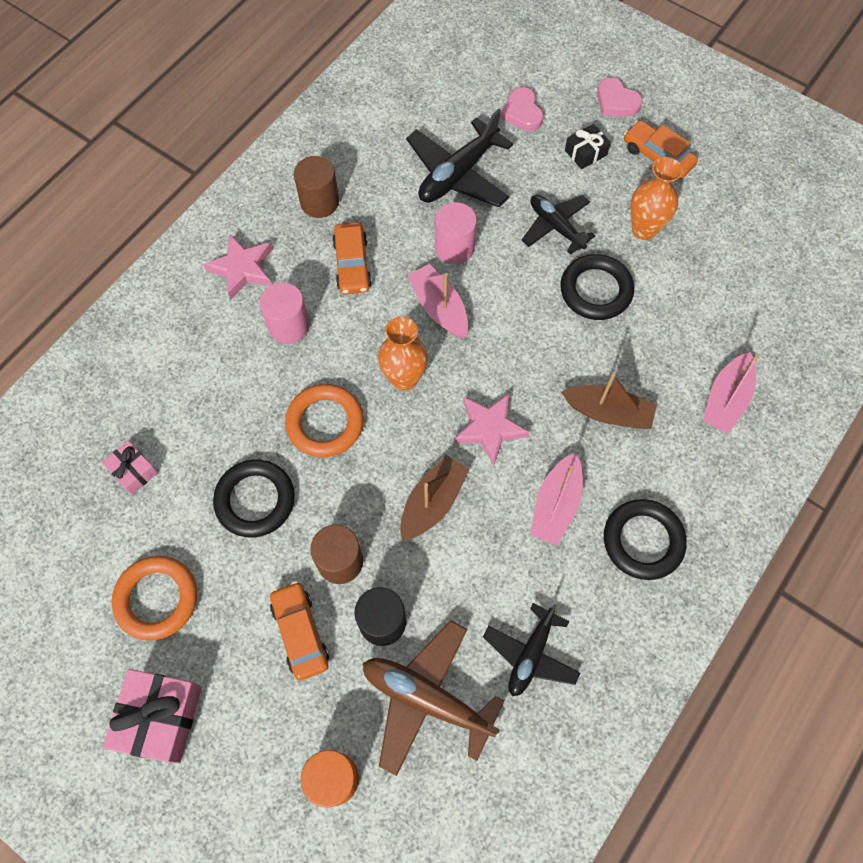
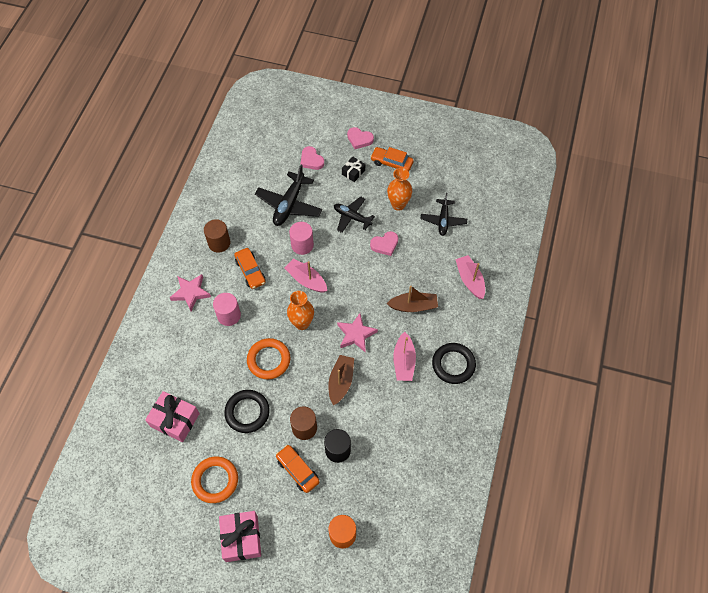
camera: 20 degrees left, 5 degrees down
(133, 471) = (175, 420): pink gift -> pink gift, size x1.77
(427, 698) = (374, 479): brown plane -> none
(530, 654) = (418, 439): black plane -> black plane (443, 220)
(596, 290) = (385, 244): black ring -> pink heart
(726, 399) = (470, 280): pink boat -> pink boat turned 150 degrees clockwise

